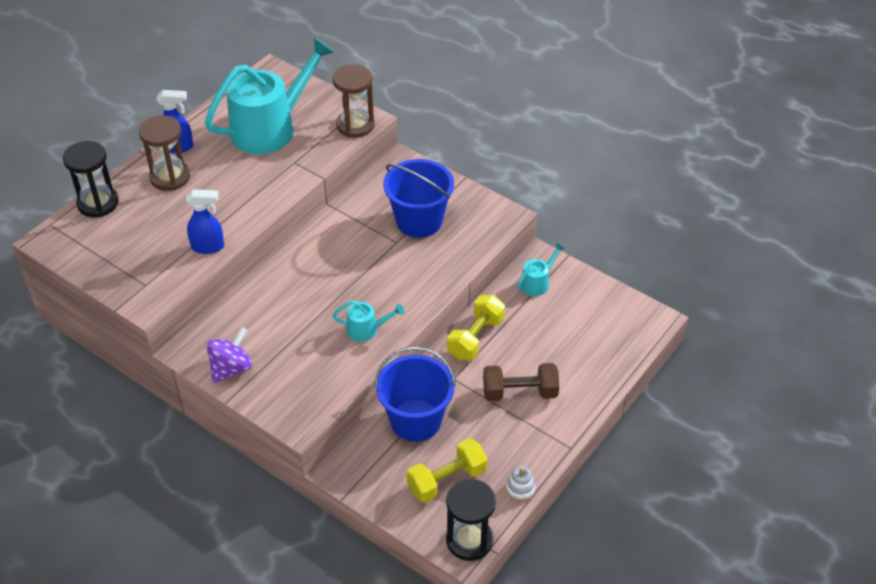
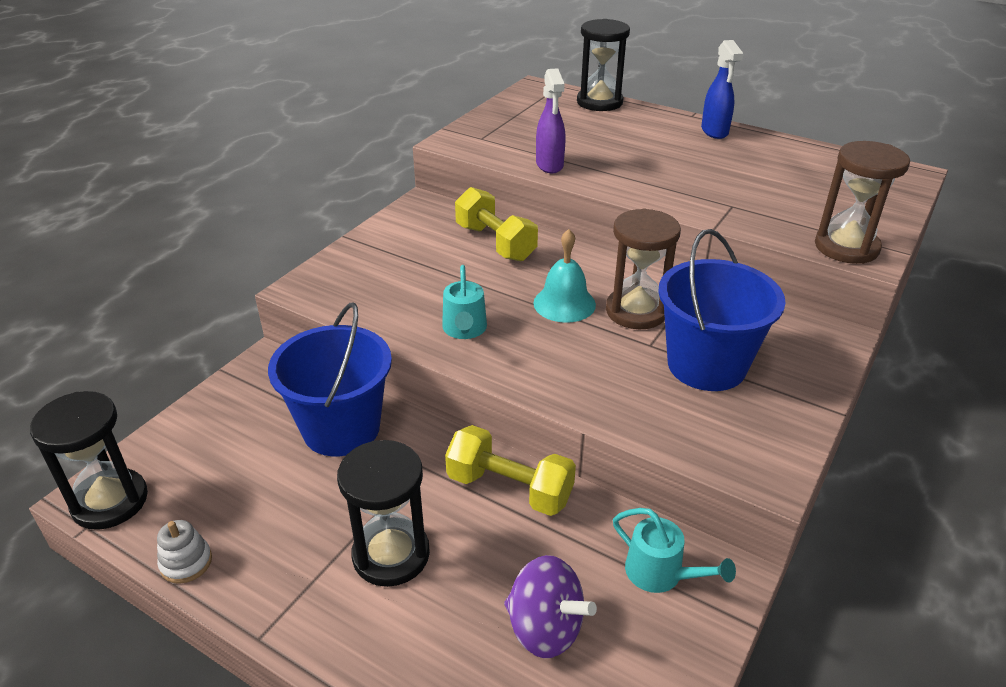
camera: 85 degrees right, 10 degrees down
(170, 177) = (659, 132): brown hourglass -> brown hourglass (636, 311)
(208, 247) = (549, 165): blue spray bottle -> purple spray bottle
(231, 368) = (394, 233): purple spinning top -> purple spinning top (545, 628)
(270, 128) = (790, 183): turquoise watering can -> none
(346, 276) = (564, 303): none -> turquoise bell
(447, 480) = (225, 469): yellow dumbbell -> yellow dumbbell (495, 243)
(519, 392) = (391, 554): brown dumbbell -> black hourglass

